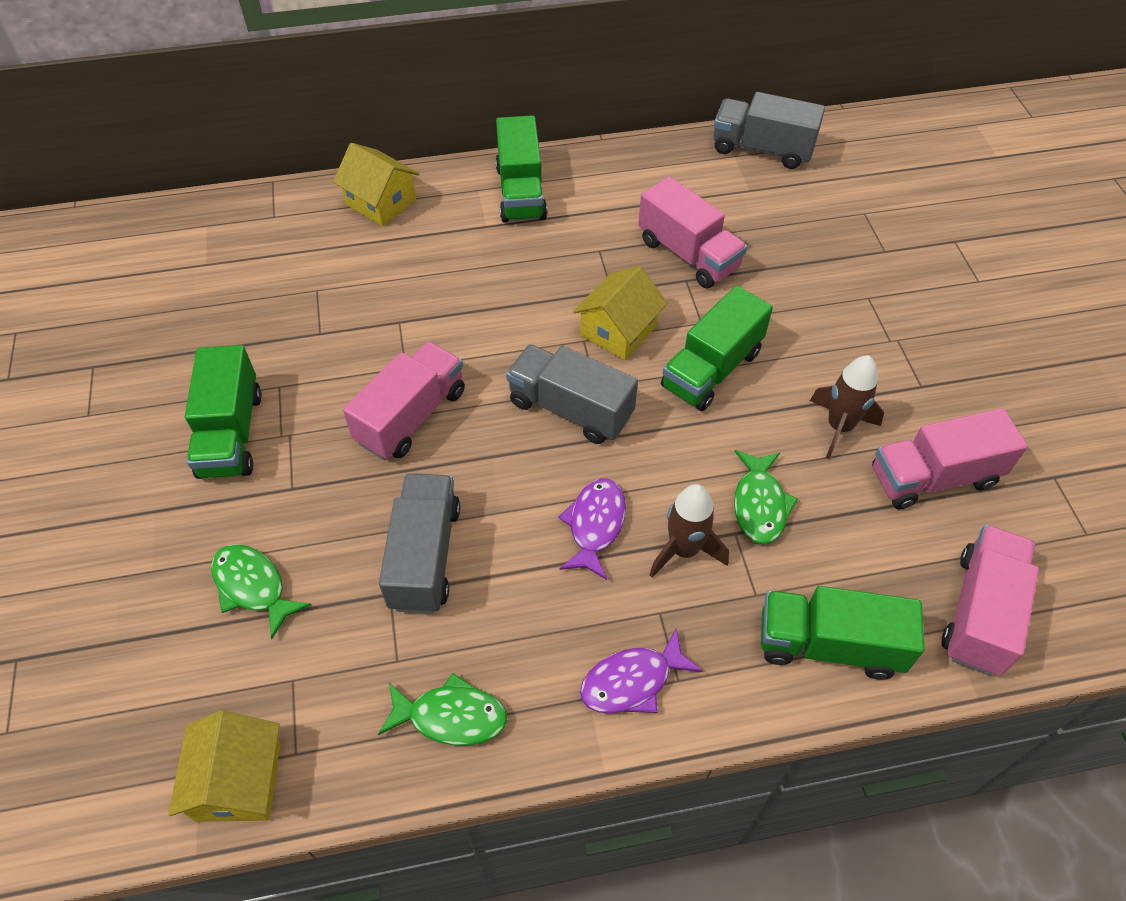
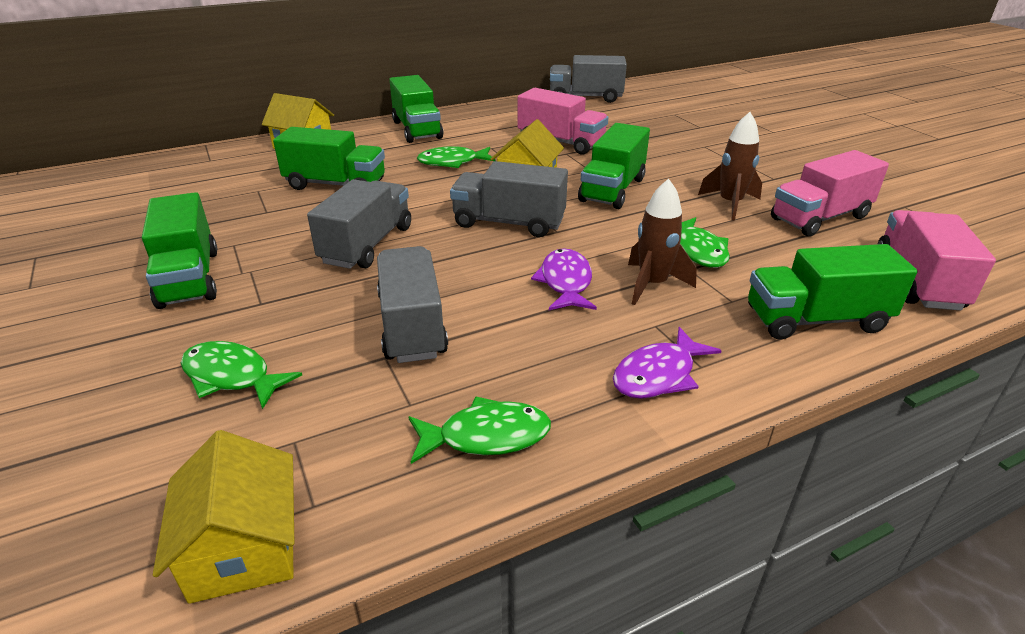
camera: 15 degrees left, 20 degrees down
(401, 295) = (335, 185): none -> green truck
(411, 416) = (367, 245): pink truck -> grey truck
(543, 274) = (452, 162): none -> green fish

